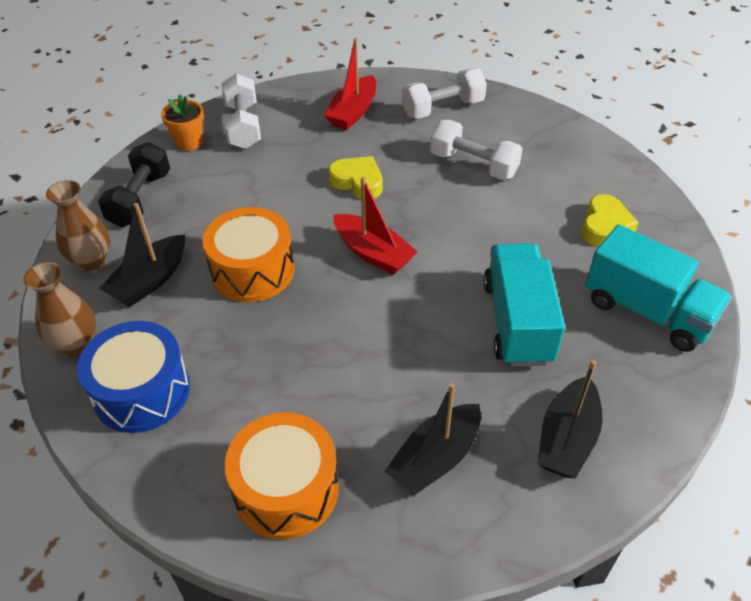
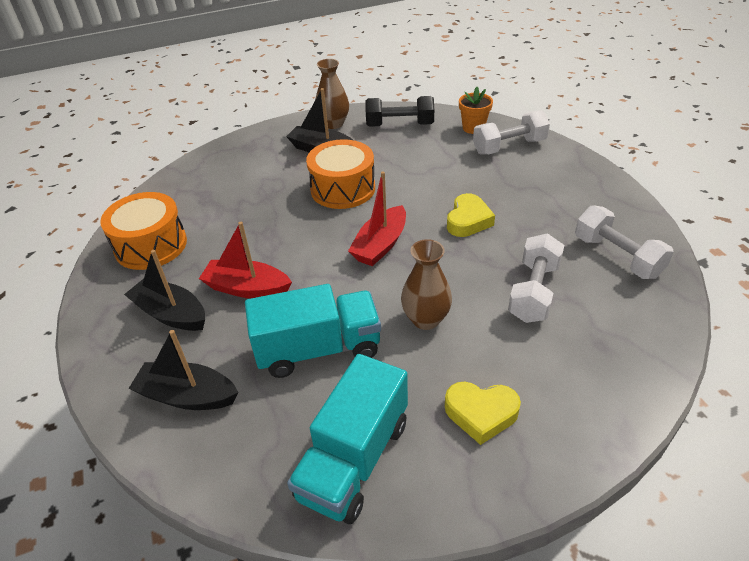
camera: 80 degrees right, 5 degrees down
(76, 344) = (262, 138): brown vase -> brown vase (426, 319)
(142, 391) = (227, 171): blue drum -> none
(353, 112) = (568, 199): red boat -> red boat (247, 288)

